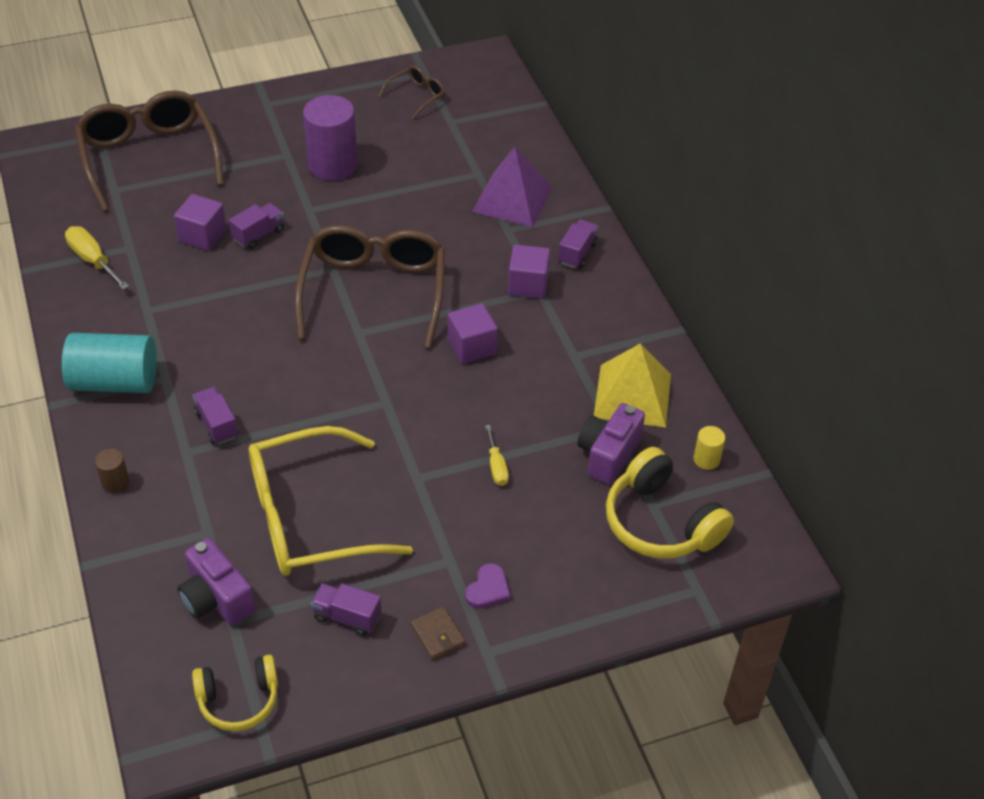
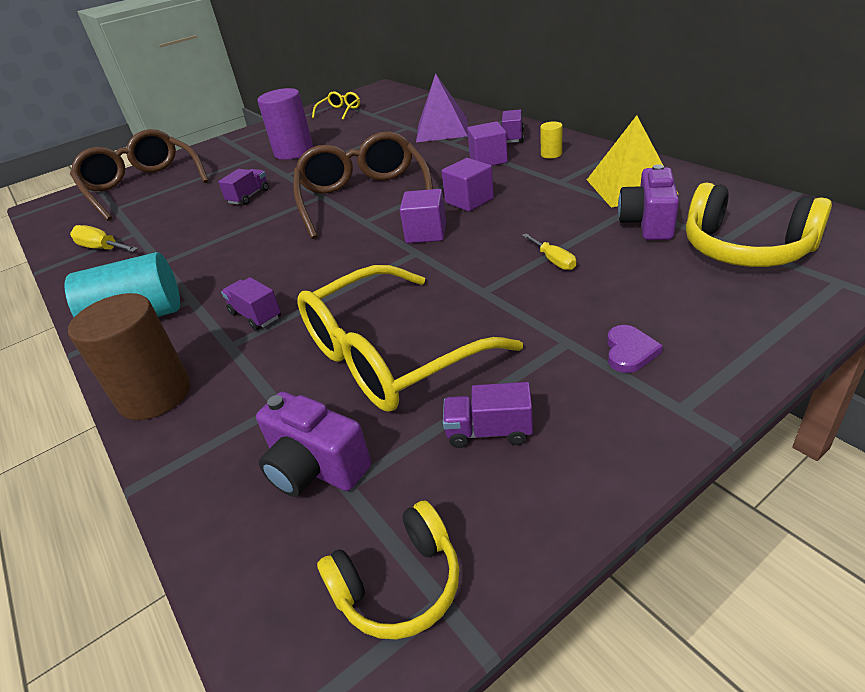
camera: 10 degrees left, 10 degrees down
(115, 482) = (155, 395): brown cylinder -> brown cylinder, size x2.21
(202, 235) = (200, 210): purple cube -> purple cube (426, 233)
(417, 96) = (340, 111): brown glasses -> yellow glasses
(437, 635) = (610, 412): brown wallet -> none
(706, 459) = (735, 200): yellow cylinder -> yellow cylinder (551, 154)

